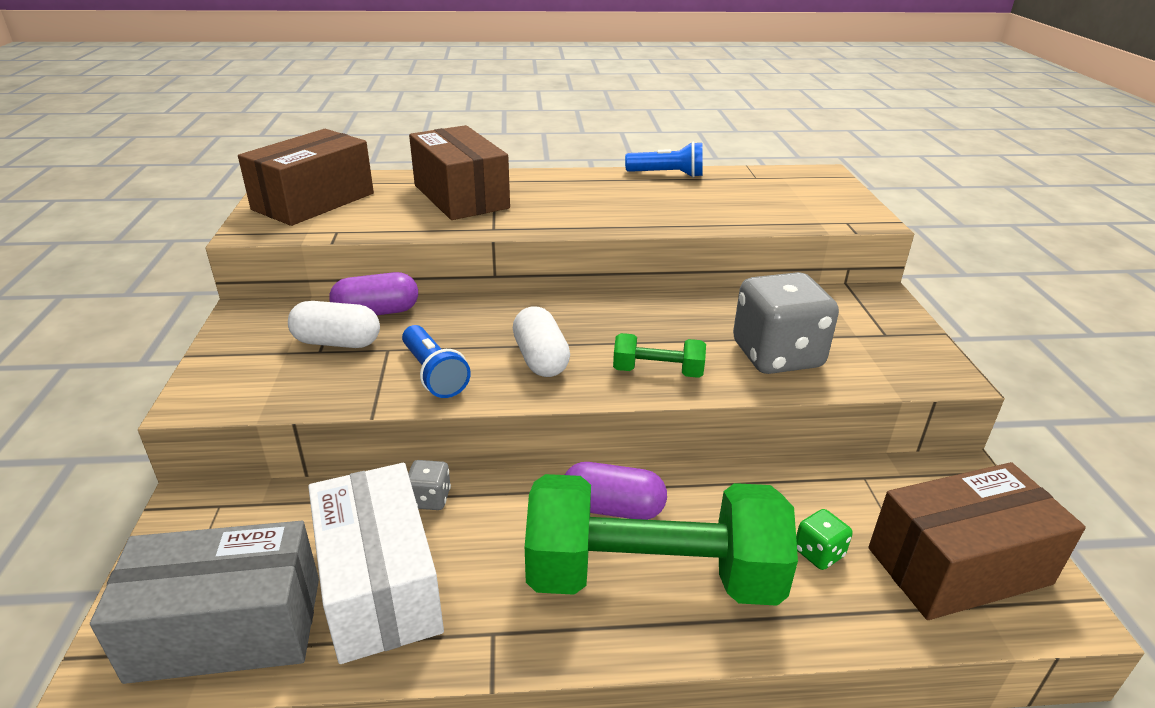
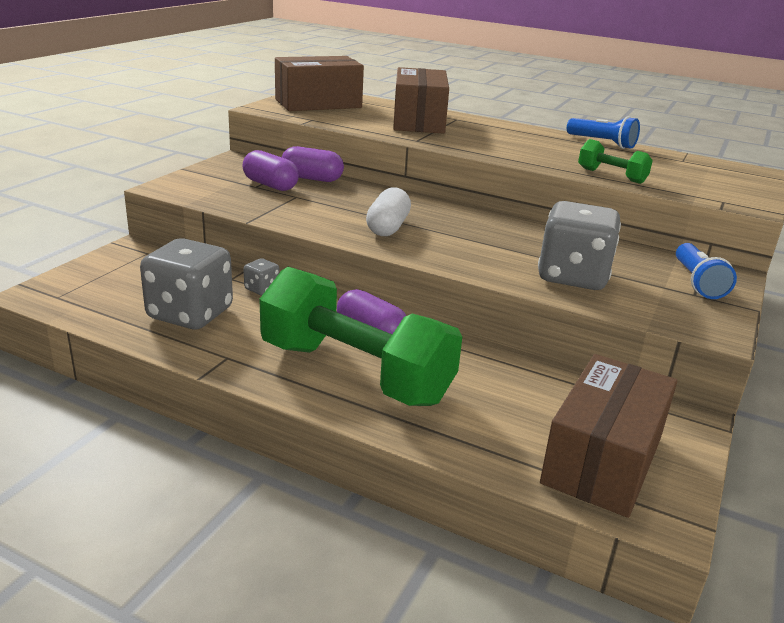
camera: 30 degrees right, 5 degrees down
(227, 628) = (98, 301): grey box -> none
(337, 342) = (270, 185): white capsule -> purple capsule
(379, 585) = (190, 314): white box -> grey dice
(434, 374) = (309, 214): blue flashlight -> blue flashlight (697, 283)
(657, 371) = (463, 257): green dumbbell -> green dumbbell (611, 176)
(818, 553) = (492, 409): green dice -> none
(958, 565) = (602, 460): brown box -> brown box turned 75 degrees counterclockwise

